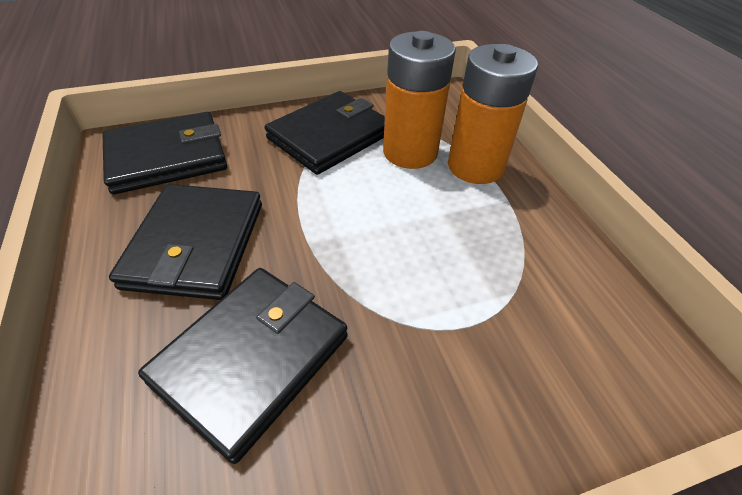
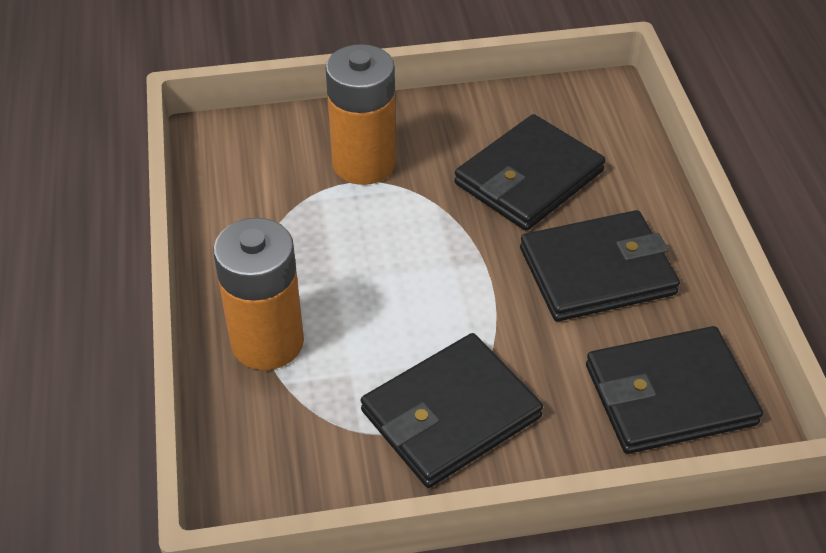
camera: 170 degrees left, 0 degrees up
(195, 245) = (597, 271): black wallet -> black wallet turned 60 degrees clockwise
(410, 152) = (344, 373): orange battery -> orange battery (364, 163)

